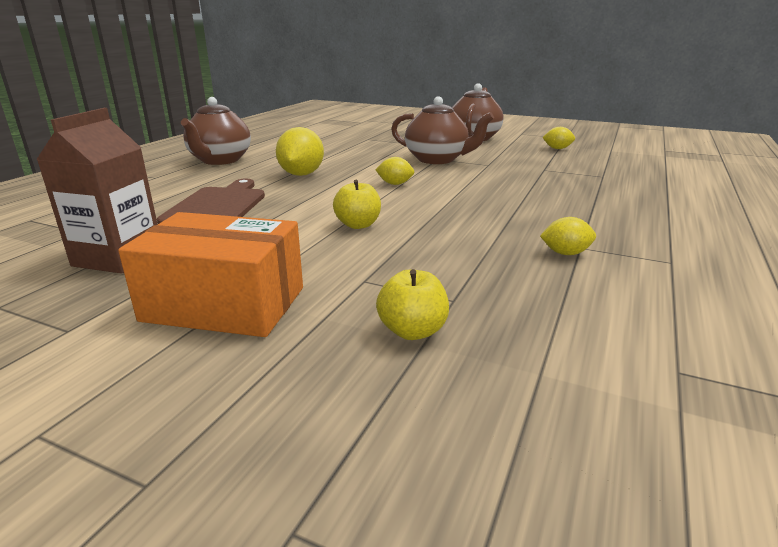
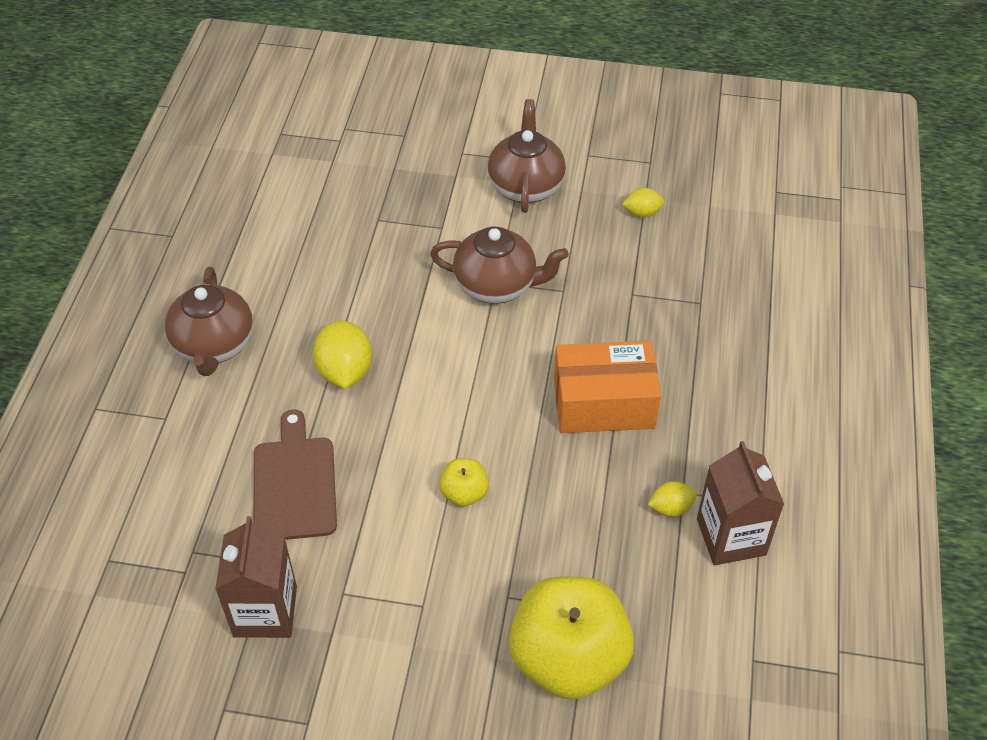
camera: 15 degrees left, 25 degrees up
(224, 304) = (409, 660): orange box -> orange box (604, 403)
(395, 184) = (468, 378): yellow lemon -> none
(412, 331) = (568, 659): yellow apple -> yellow apple, size x2.23
(637, 276) = (731, 537): none -> brown carton

